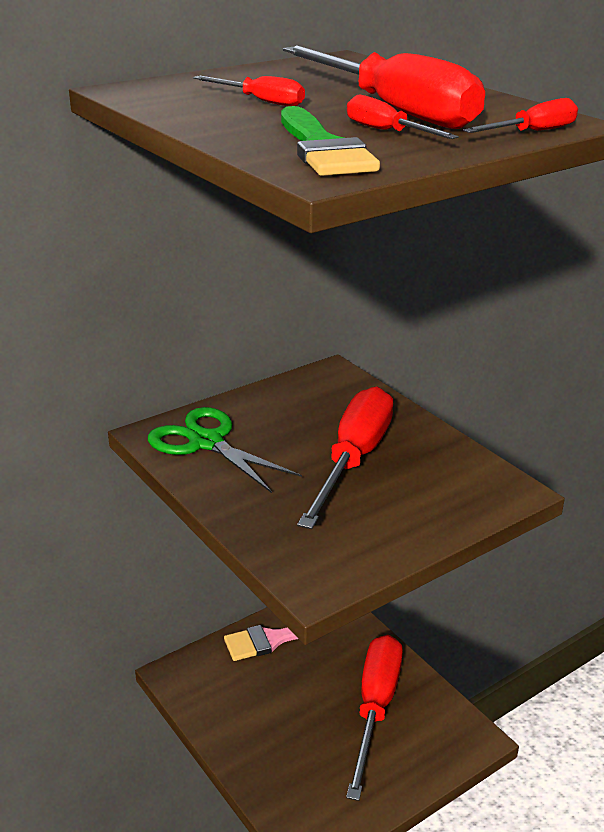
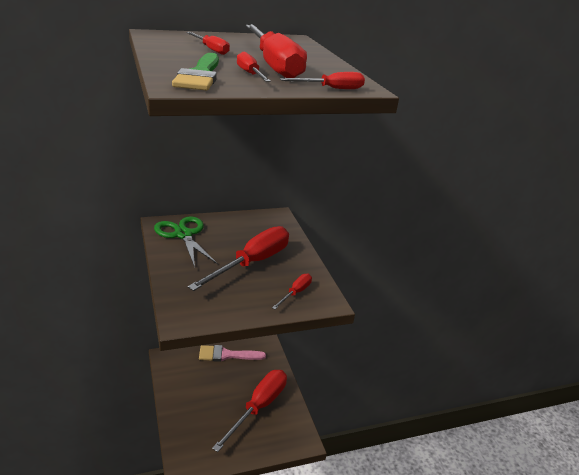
camera: 15 degrees right, 0 degrees up
(456, 490) = (295, 293): none -> red screwdriver

